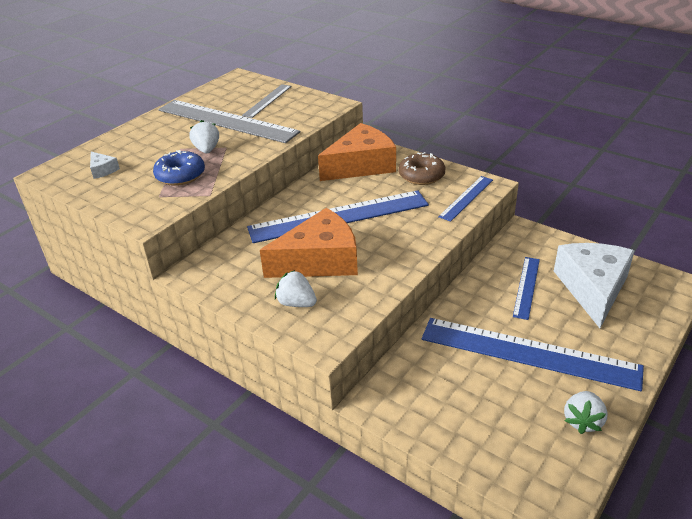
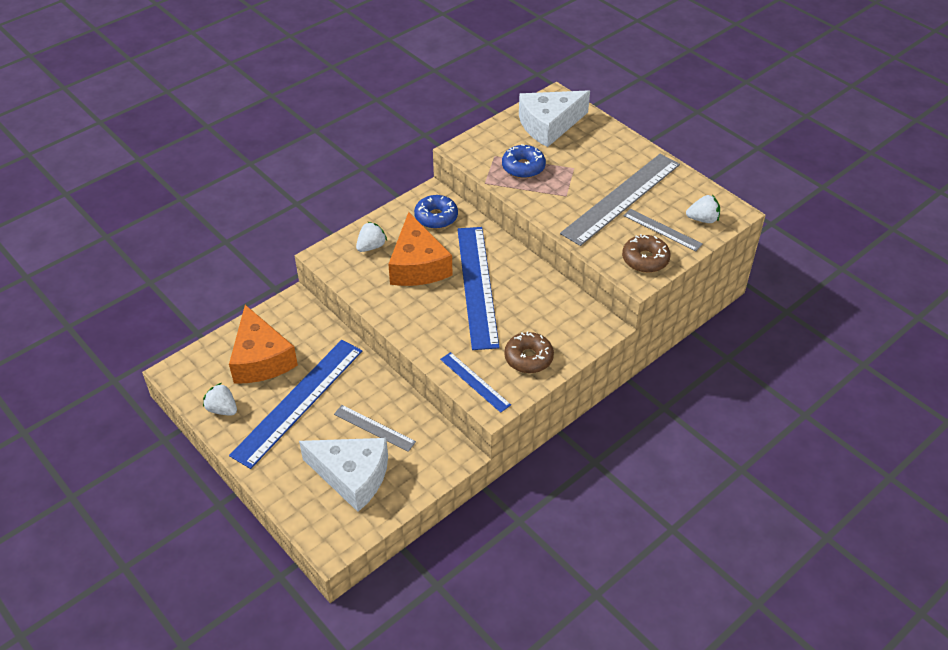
camera: 100 degrees right, 10 degrees up
(103, 170) = (549, 125): white cheese -> white cheese, size x2.45
(207, 150) = (564, 183): white strawberry -> white strawberry (703, 219)
(233, 262) = (436, 217): none -> blue donut
(308, 104) = (645, 259): none -> brown donut
(361, 165) = (564, 316): orange cheese -> orange cheese (261, 359)
(526, 287) = (374, 428): blue ruler -> grey ruler

